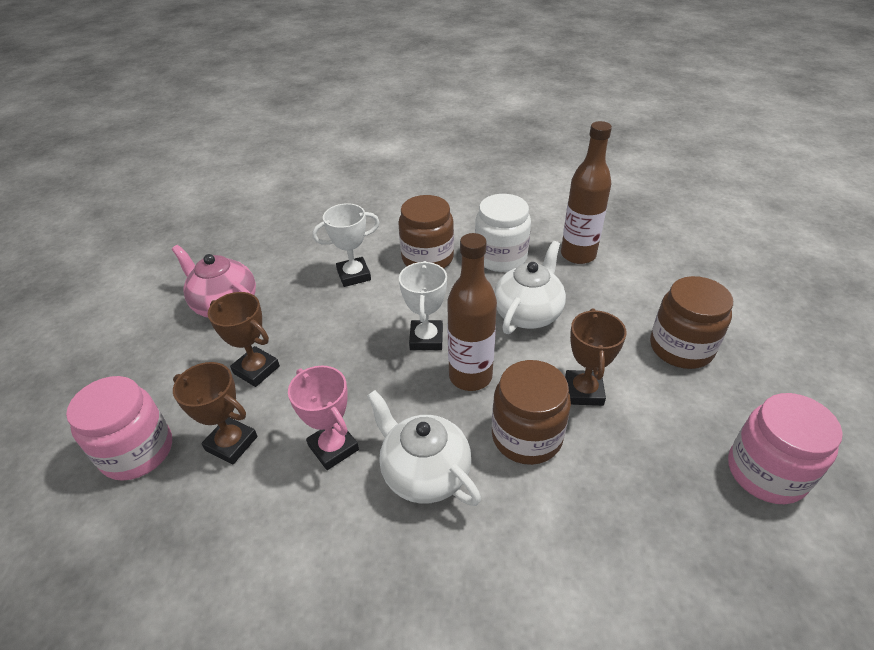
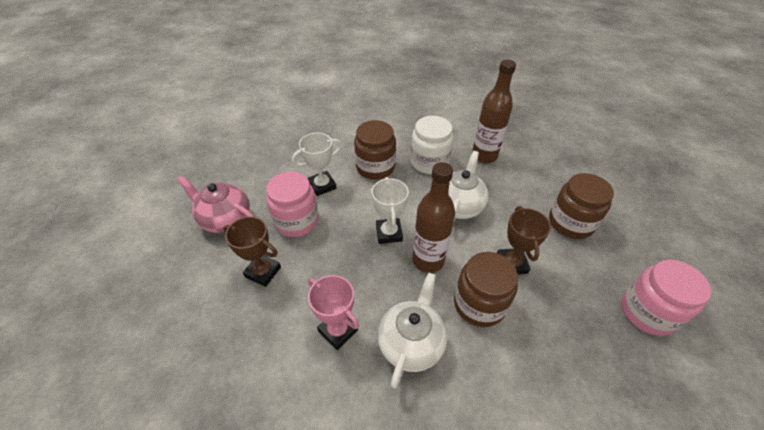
camera: 10 degrees left, 5 degrees up
(137, 451) = (180, 353): pink jar -> pink jar (297, 221)
(231, 443) = (256, 337): brown trophy -> none
(424, 473) = (411, 343): white teapot -> white teapot turned 75 degrees clockwise

